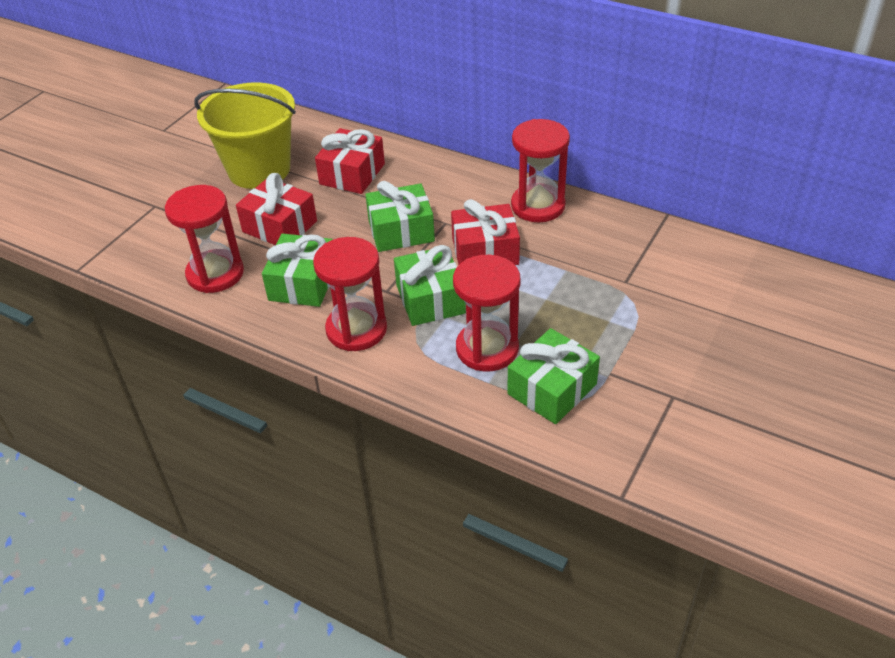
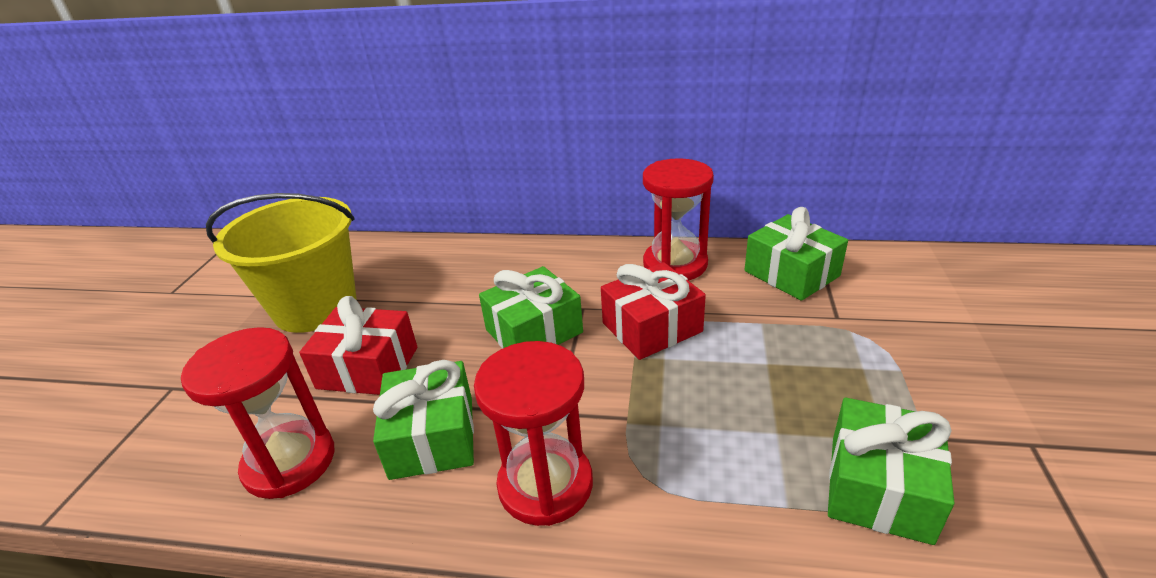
camera: 20 degrees left, 10 degrees down
(352, 174) = (439, 283): red gift -> none
(430, 299) = (624, 407): green gift -> green gift (791, 273)
(487, 349) = (747, 454): red hourglass -> none

